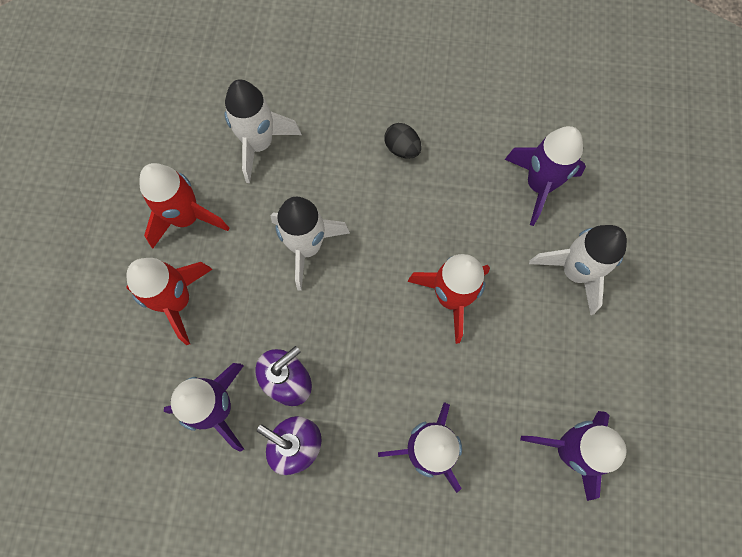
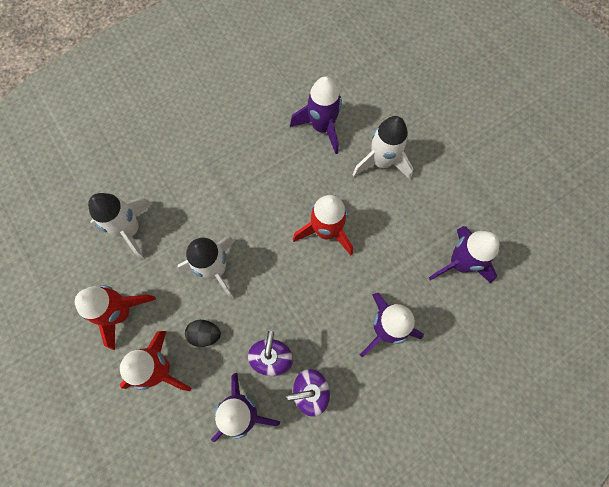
camera: 40 degrees left, 0 degrees up
(402, 149) = (224, 165): black egg -> black egg (205, 334)

